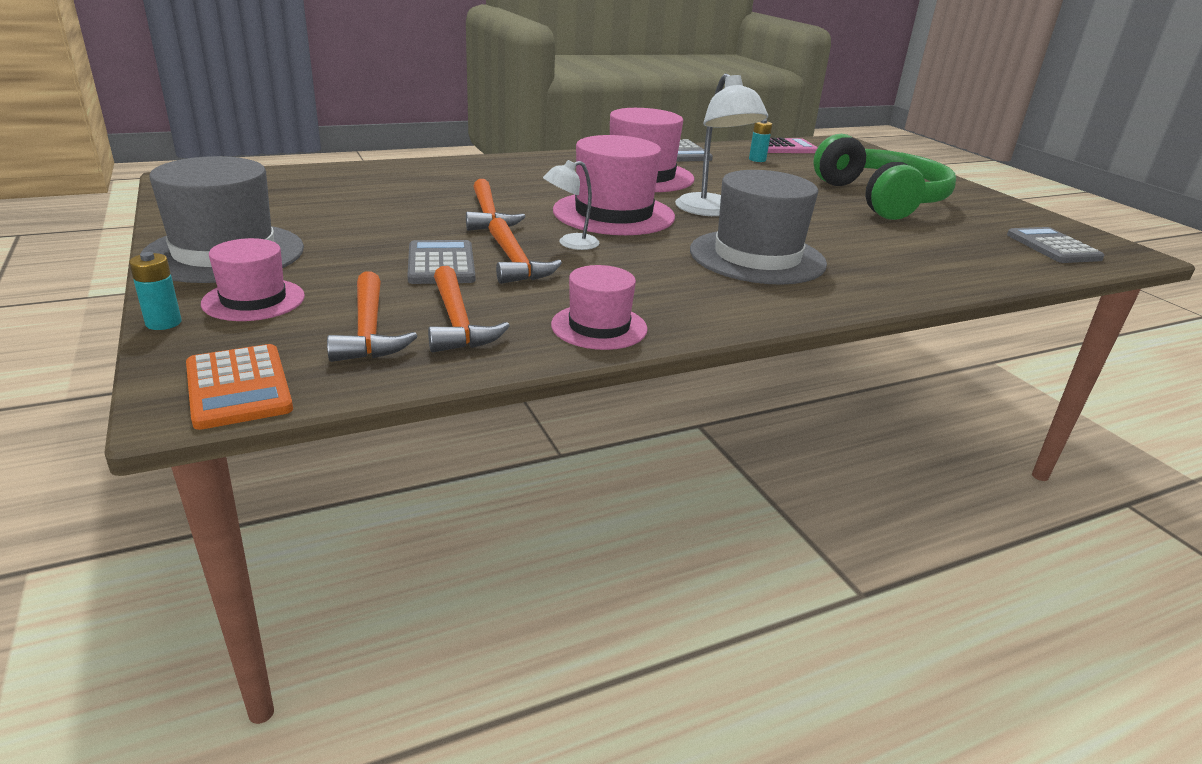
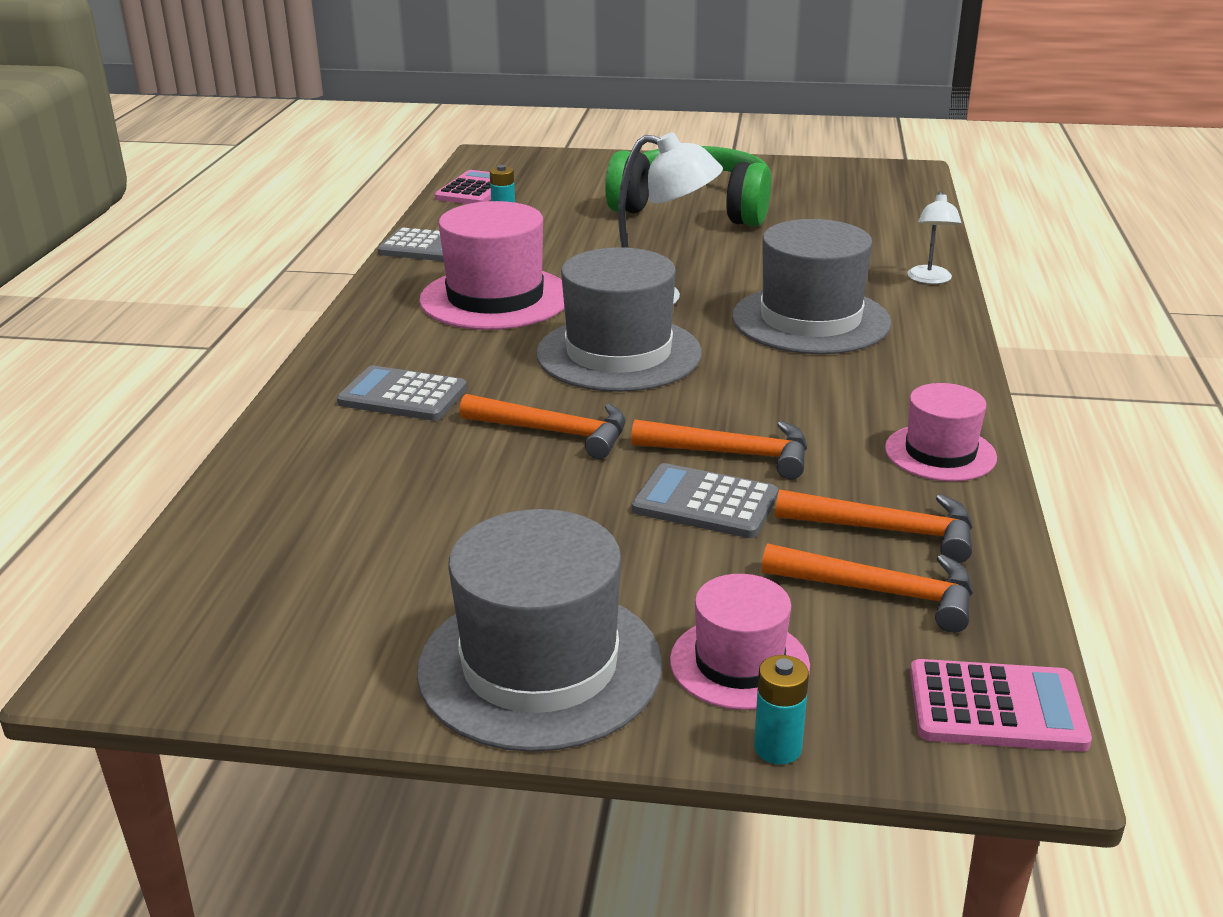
camera: 55 degrees left, 0 degrees up
(238, 387) = (996, 707): orange calculator -> pink calculator
(570, 243) = (697, 406): white lamp -> white lamp (930, 280)
(613, 214) = (619, 353): pink hat -> grey hat
(1053, 247) = (875, 190): grey calculator -> grey calculator (402, 396)

